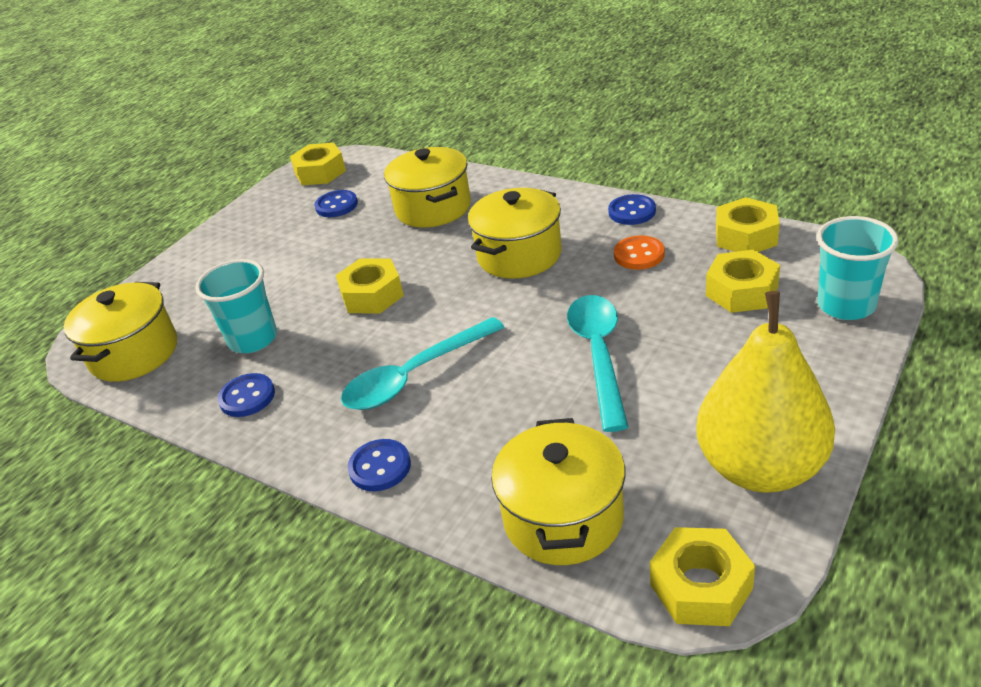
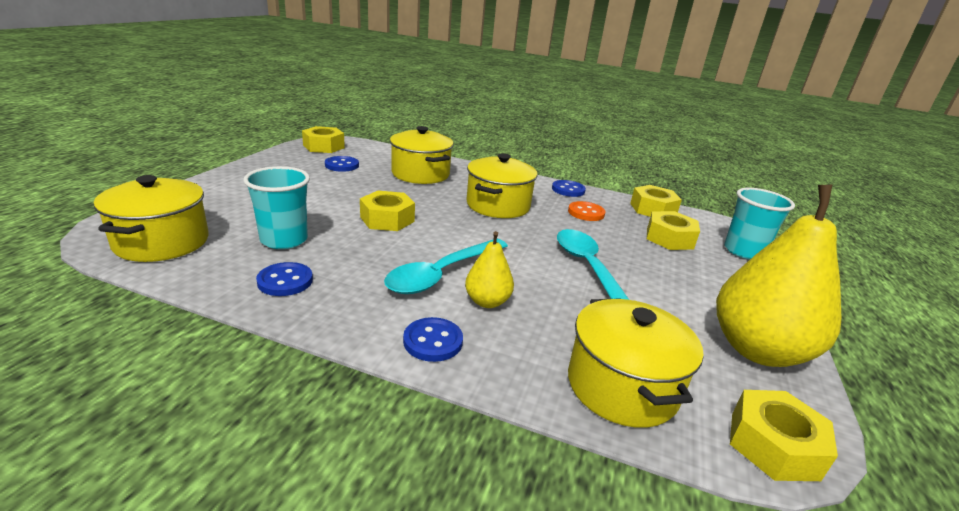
camera: 20 degrees left, 10 degrees down
(454, 412) = (487, 302): none -> yellow pear

